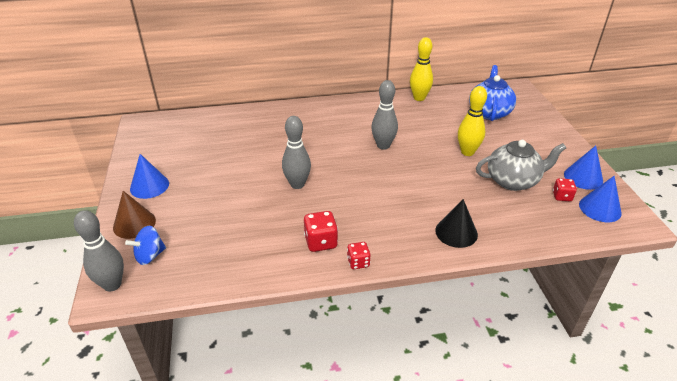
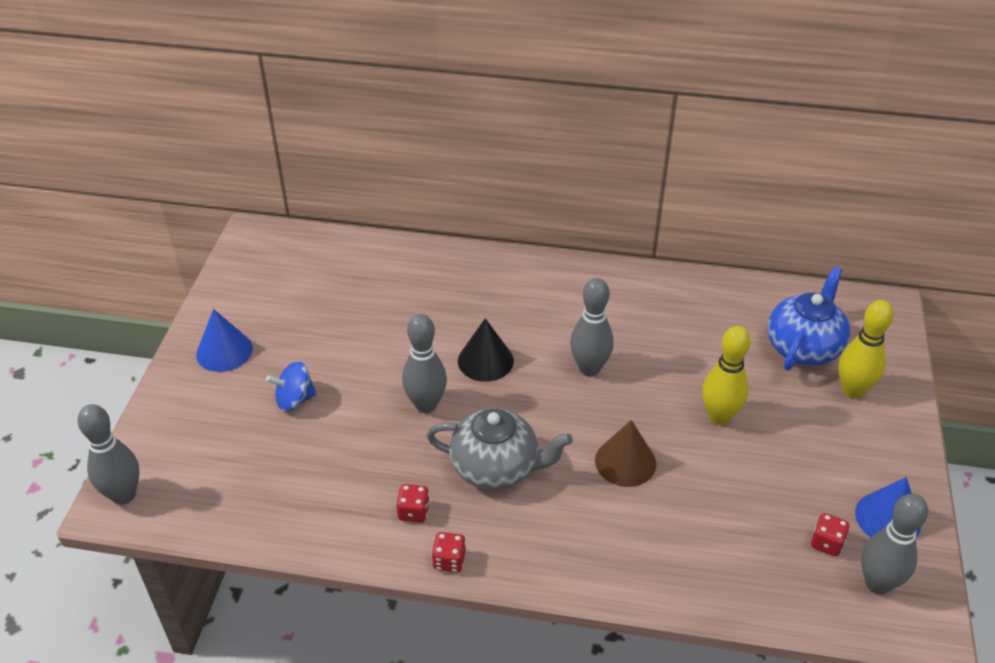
camera: 20 degrees right, 5 degrees up
(134, 224) = (182, 408): brown cone -> brown cone (625, 462)
(150, 256) = (184, 465): blue spinning top -> blue spinning top (295, 399)
(321, 242) = (413, 512): red dice -> red dice, size x0.65
(419, 98) = (698, 288): yellow bowling pin -> yellow bowling pin (852, 390)
(456, 232) = (618, 555): black cone -> black cone (485, 360)
(513, 181) = (762, 491): grey teapot -> grey teapot (496, 467)
(600, 208) = (877, 583): blue cone -> grey bowling pin

